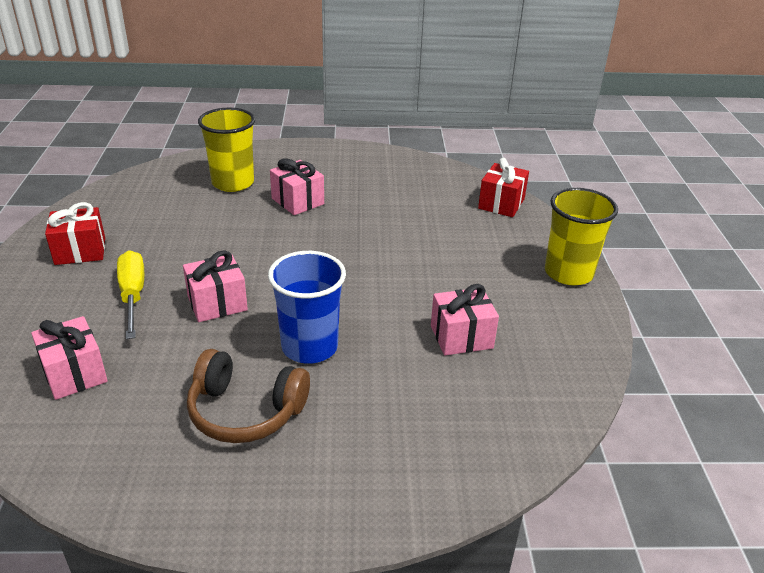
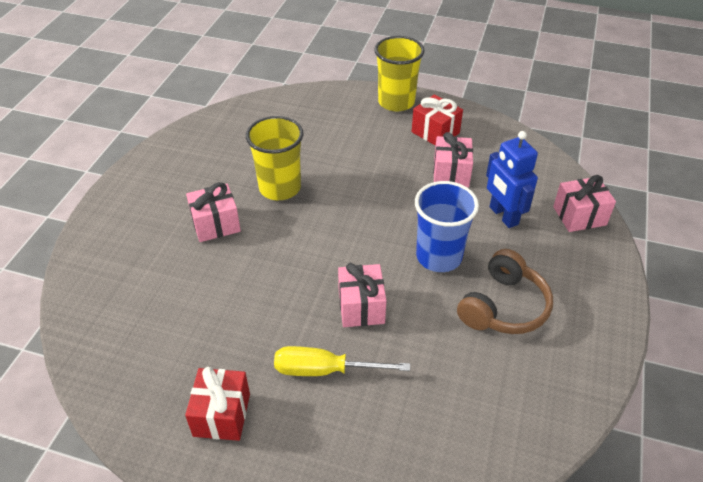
camera: 70 degrees left, 10 degrees up
(74, 373) = (431, 422): pink gift -> pink gift (579, 216)
(233, 183) = (149, 267): yellow cup -> yellow cup (280, 188)
(406, 393) = (503, 216): none -> blue robot
(501, 204) = (289, 104): red gift -> red gift (435, 132)

